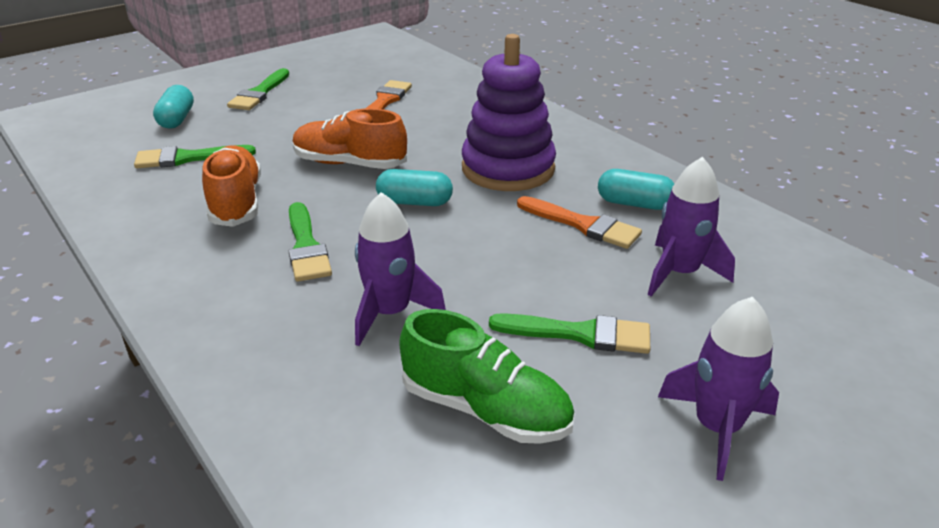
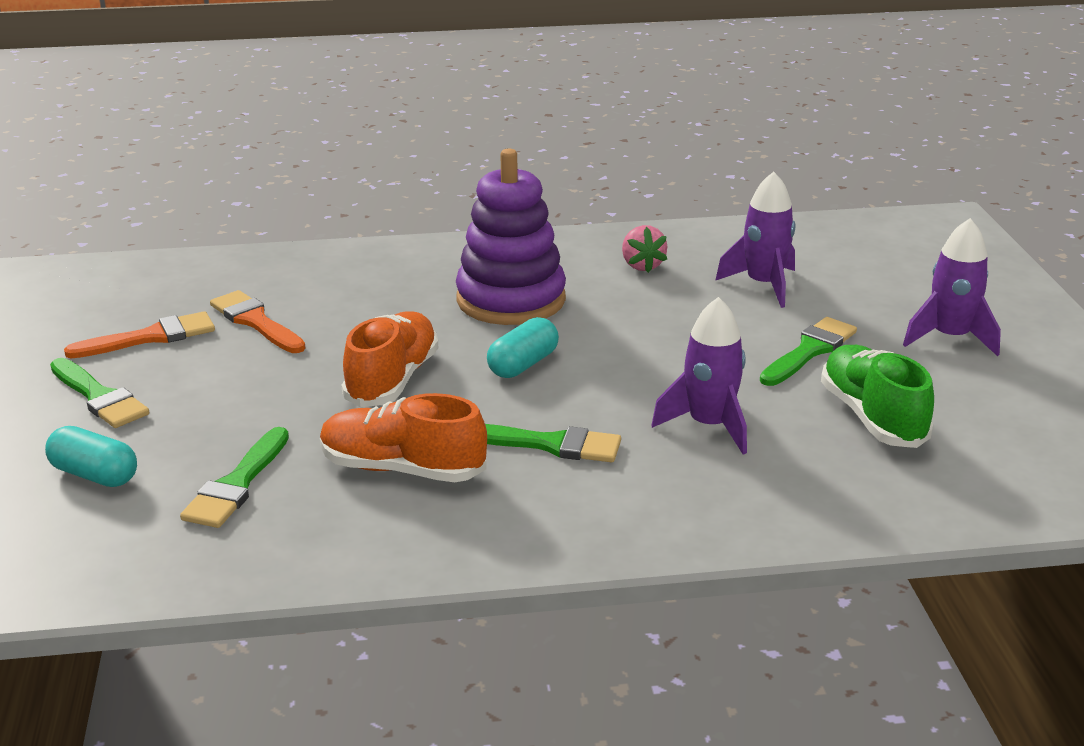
camera: 60 degrees left, 5 degrees down
(350, 164) = (392, 380): orange shoe -> orange shoe turned 150 degrees clockwise
(485, 409) = (872, 417): green shoe -> green shoe turned 75 degrees counterclockwise
(583, 225) = (653, 298): orange brush -> orange brush (150, 337)
(634, 204) = (642, 266): turquoise capsule -> pink strawberry

